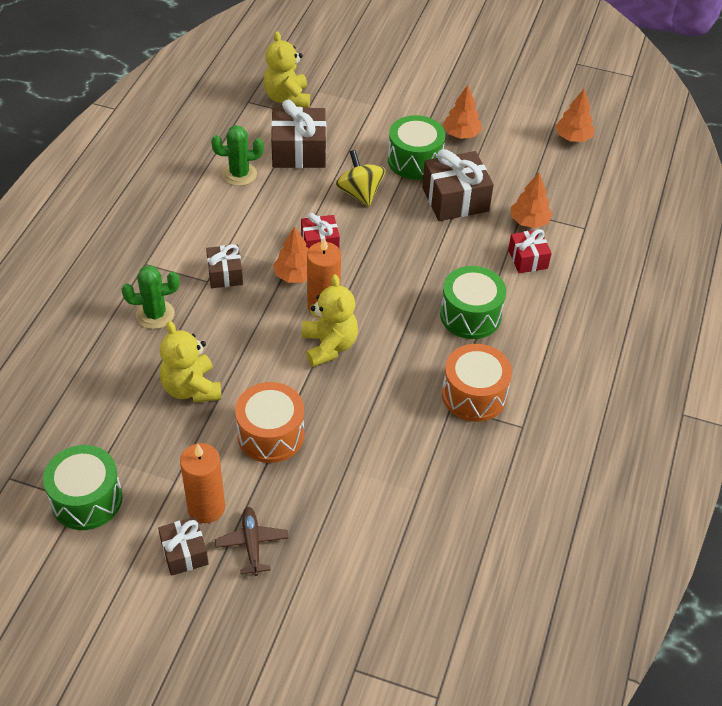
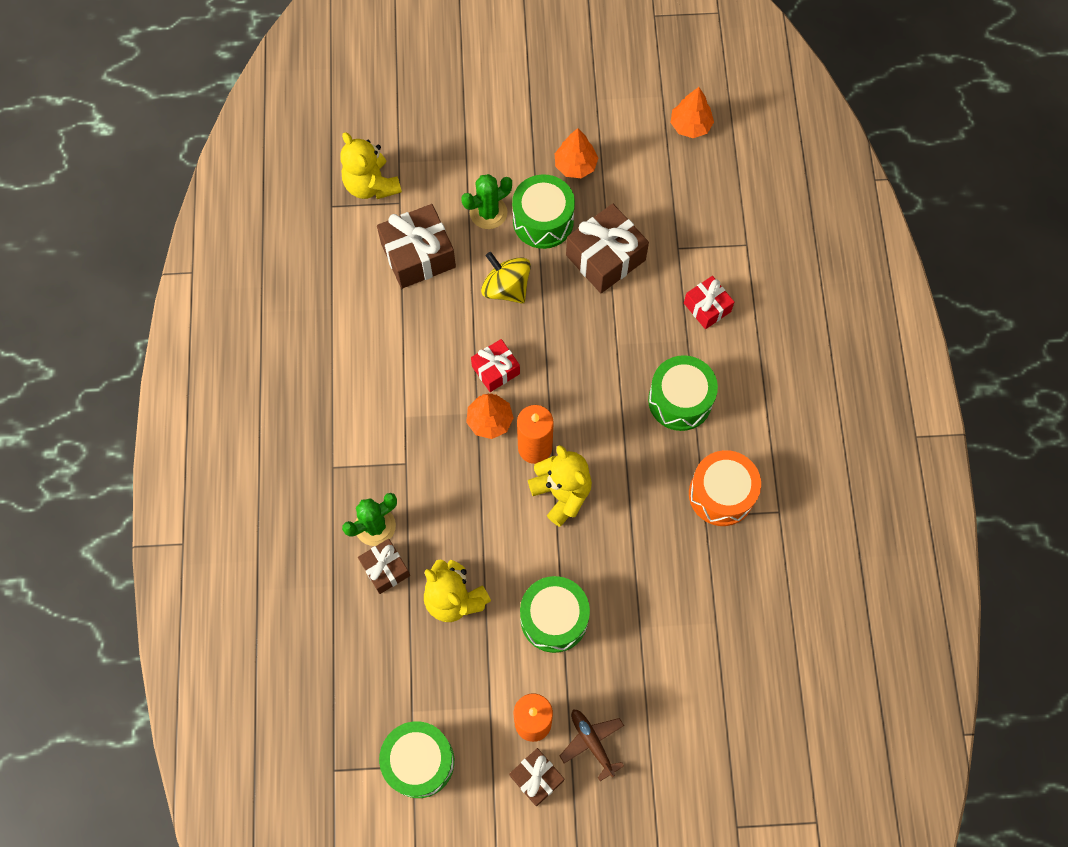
camera: 20 degrees left, 20 degrees up
(225, 274) = (419, 447): brown gift -> brown gift (385, 569)
(239, 174) = (371, 311): green cactus -> green cactus (488, 212)
(271, 434) = (554, 618): orange drum -> green drum
(529, 221) = (690, 258): orange tree -> none

